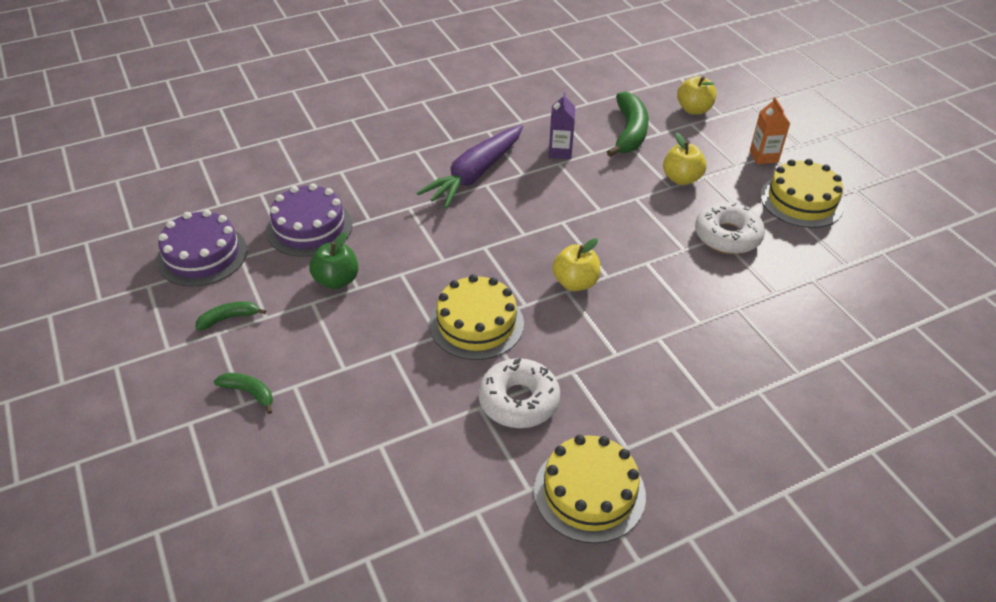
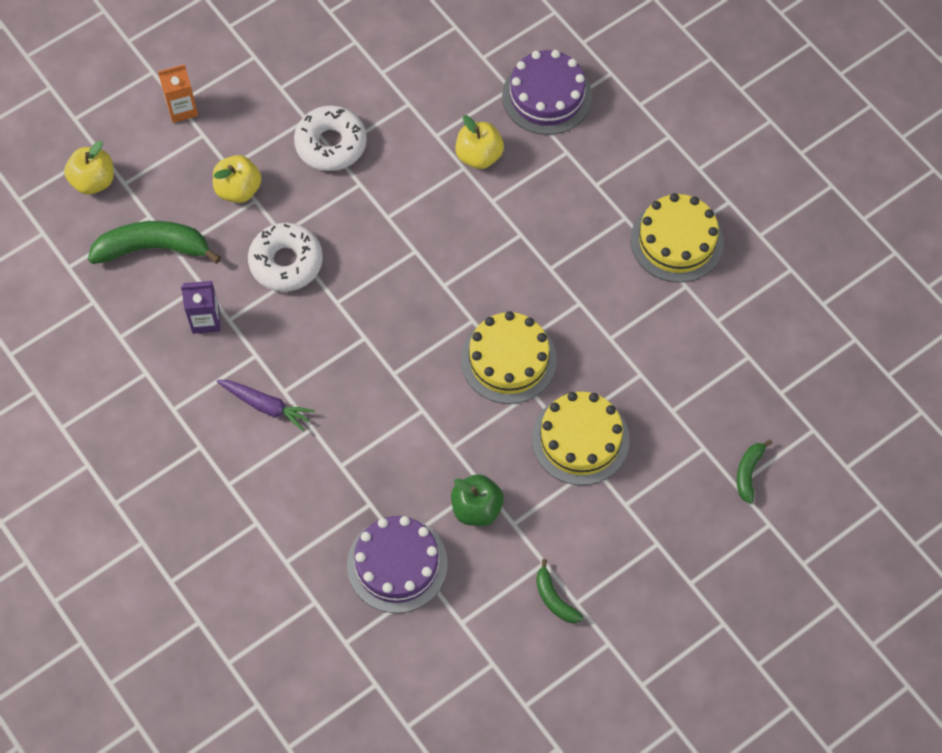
camera: 100 degrees left, 20 degrees up
(202, 255) = (466, 666): purple cake -> purple cake (547, 96)
(249, 393) = (644, 542): green banana -> green banana (748, 472)
(475, 174) = (266, 406): purple carrot -> purple carrot, size x0.56
(518, 401) = (595, 307): white donut -> white donut (286, 262)
(575, 283) = (431, 278): yellow apple -> yellow apple (479, 156)
(801, 201) = (258, 75): yellow cake -> yellow cake (580, 439)

